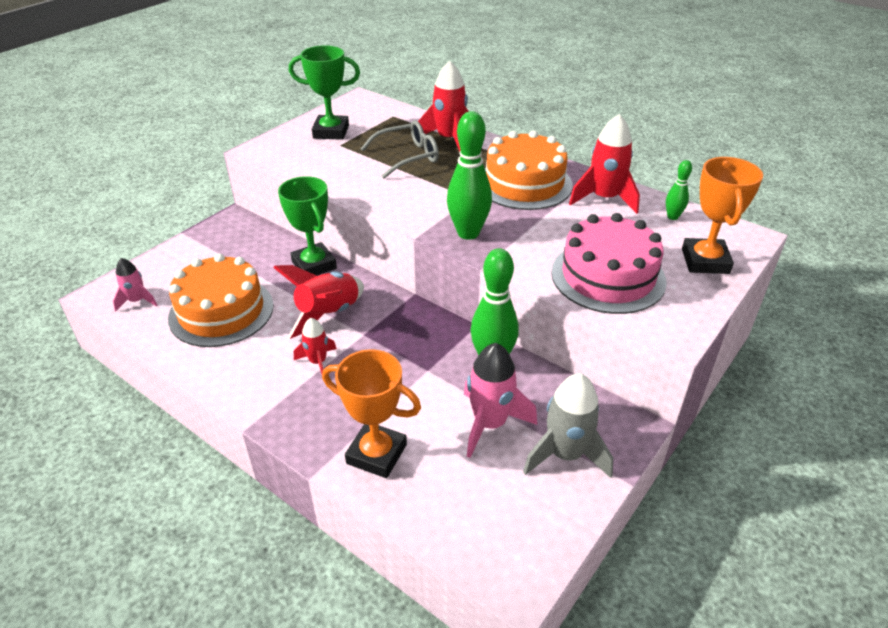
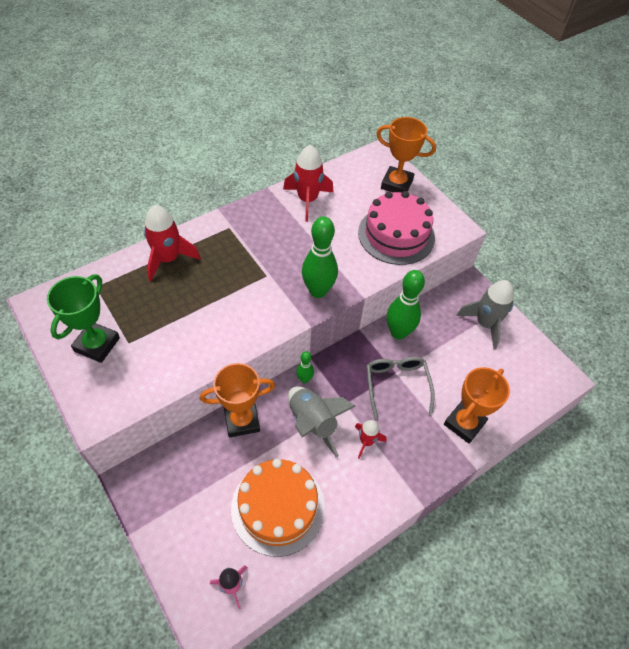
camera: 75 degrees left, 15 degrees up
(314, 265) = (242, 420): green trophy -> orange trophy
(328, 314) = (312, 423): red rocket -> grey rocket
(407, 157) = (182, 296): grey glasses -> grey glasses (396, 385)
(490, 423) = (453, 353): pink rocket -> none
(524, 183) = (266, 235): orange cake -> none
(672, 217) = (344, 177): green bowling pin -> green bowling pin (304, 379)

